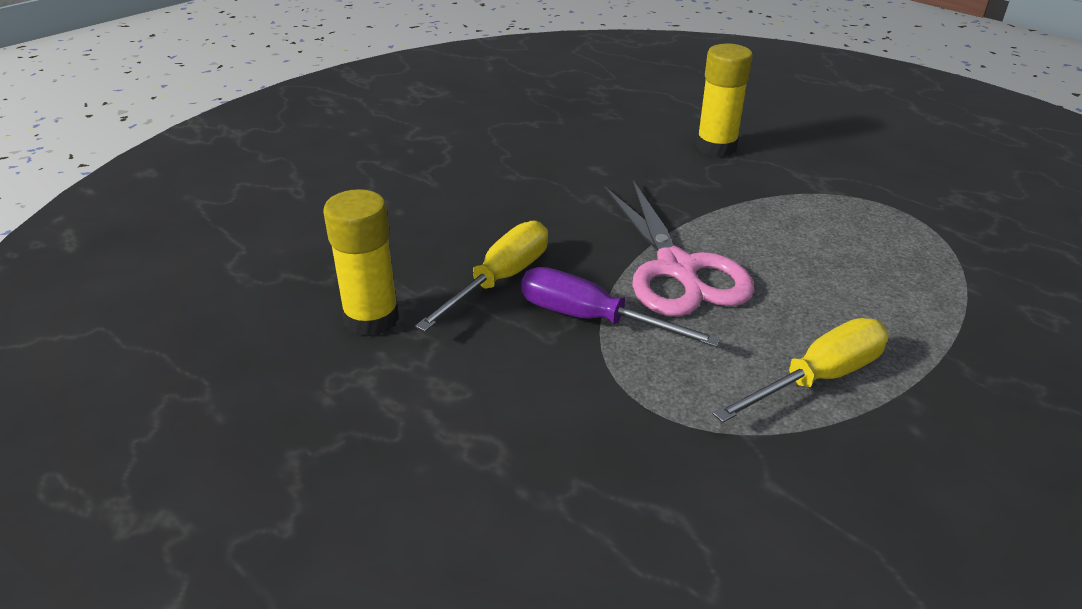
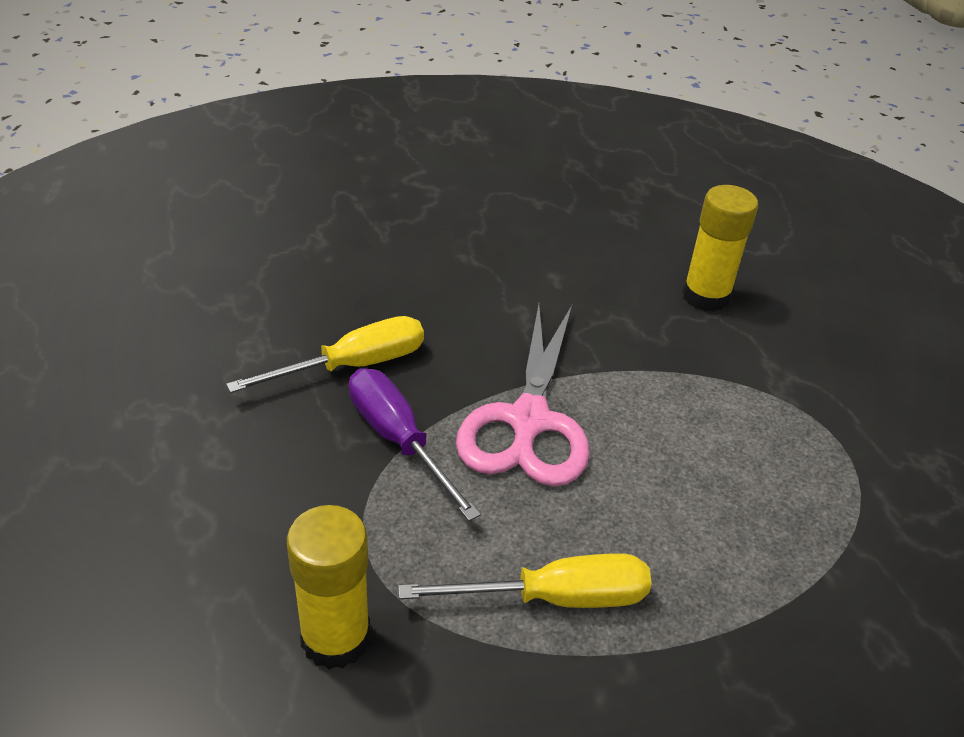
camera: 25 degrees right, 5 degrees up
(371, 319) = (213, 360): yellow glue stick -> yellow glue stick (335, 638)

